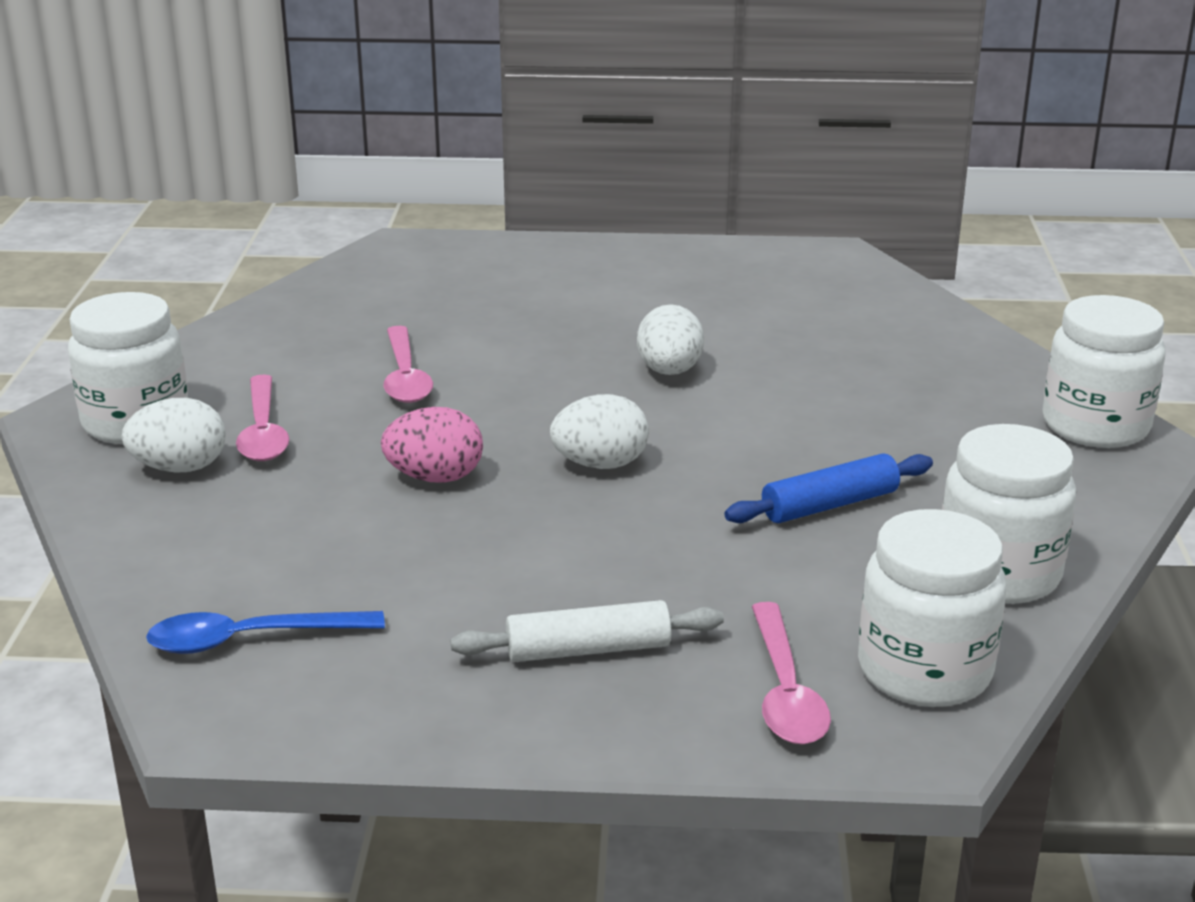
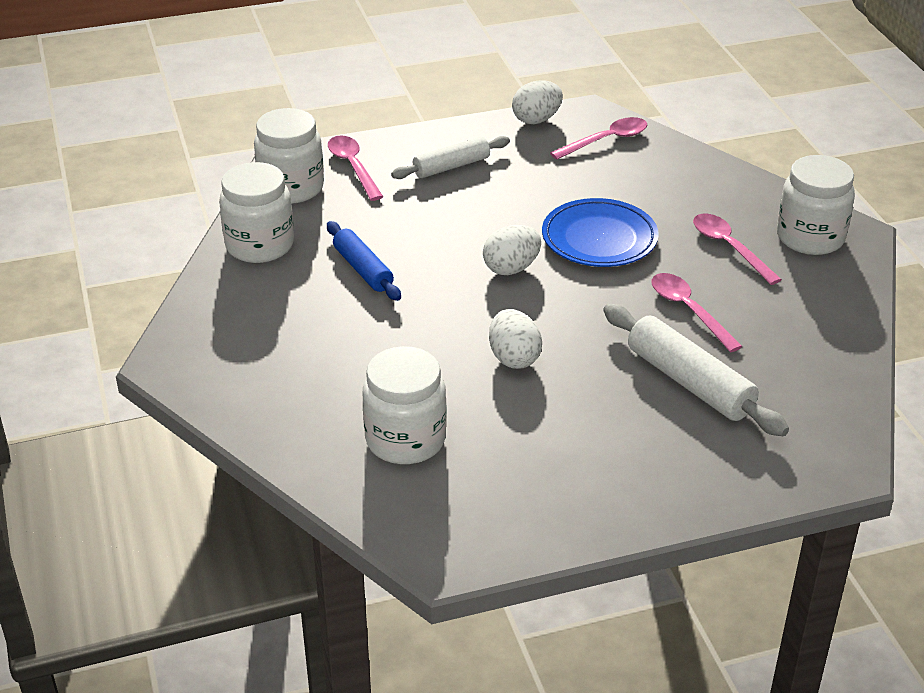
camera: 160 degrees right, 10 degrees up
(180, 468) = (745, 214): white egg -> white egg (536, 119)
(250, 639) = (606, 140): blue spoon -> pink spoon
(435, 477) = (599, 239): pink egg -> blue plate
(481, 319) = (689, 382): none -> white rolling pin
(829, 505) = (363, 269): blue rolling pin -> blue rolling pin turned 75 degrees counterclockwise
(1095, 426) = (199, 372): white jar -> white jar (405, 440)

